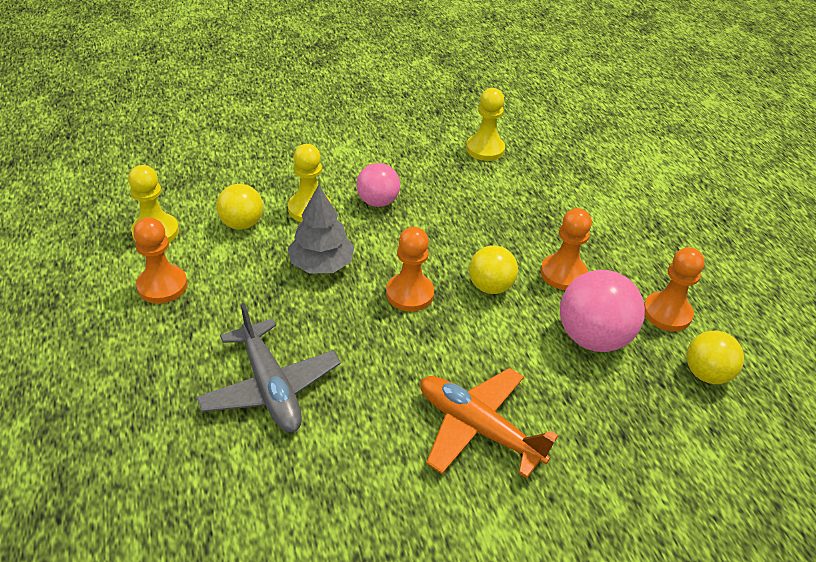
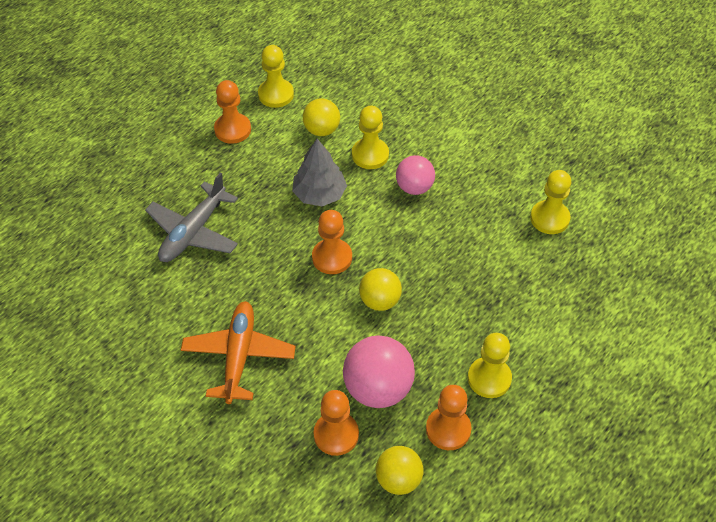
camera: 60 degrees right, 10 degrees up
(563, 274) = (435, 340): orange pawn -> orange pawn (336, 434)
(627, 261) = (489, 378): none -> yellow pawn

